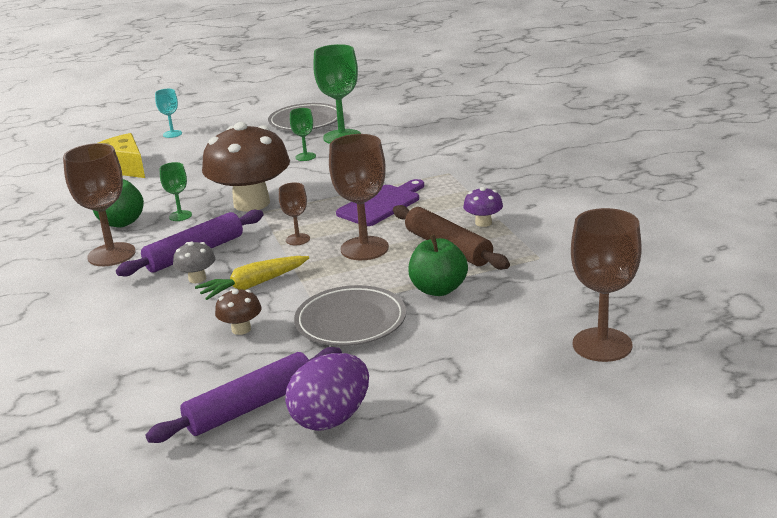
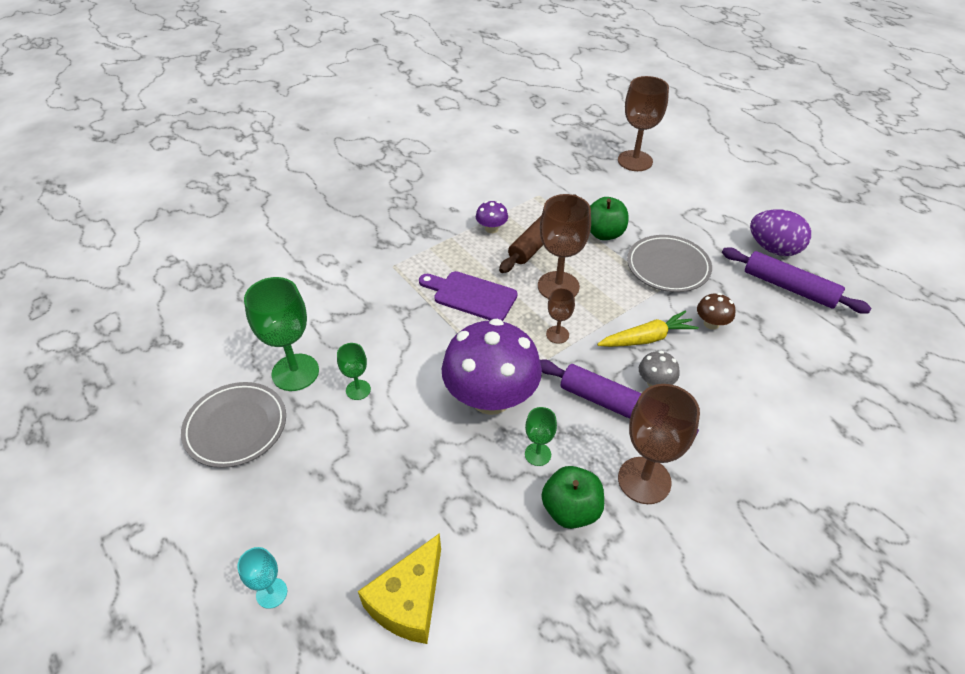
camera: 110 degrees left, 20 degrees up
(251, 203) = (491, 398): brown mushroom -> purple mushroom
(254, 285) = (646, 338): yellow carrot -> yellow carrot turned 60 degrees counterclockwise

